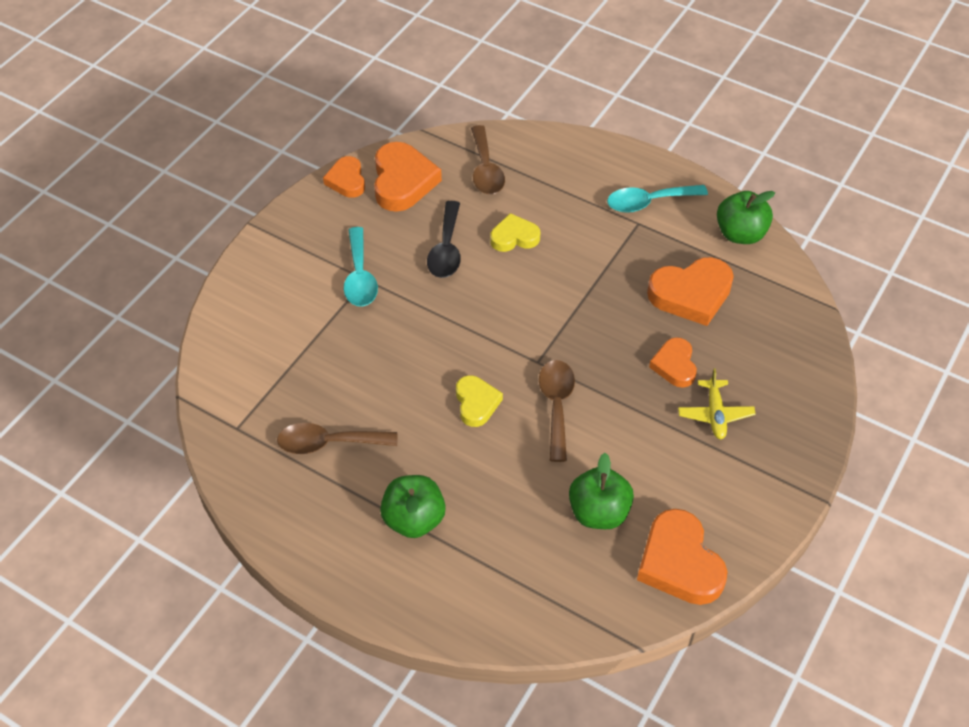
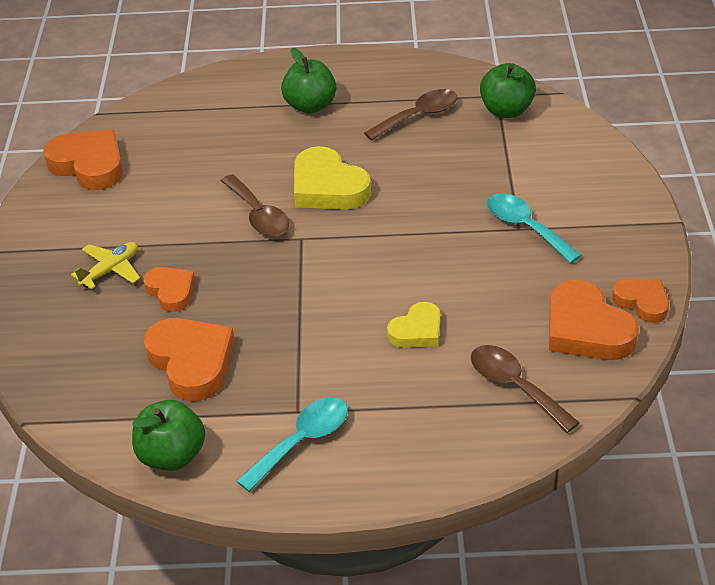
camera: 150 degrees right, 10 degrees down
(446, 249) = (472, 287): black spoon -> none
(476, 403) = (328, 187): yellow heart -> yellow heart, size x1.66
(599, 512) = (172, 166): green apple -> green apple (506, 110)
(691, 294) = (191, 362): orange heart -> orange heart turned 105 degrees clockwise
(715, 414) = (110, 270): yellow plane -> yellow plane turned 75 degrees clockwise

